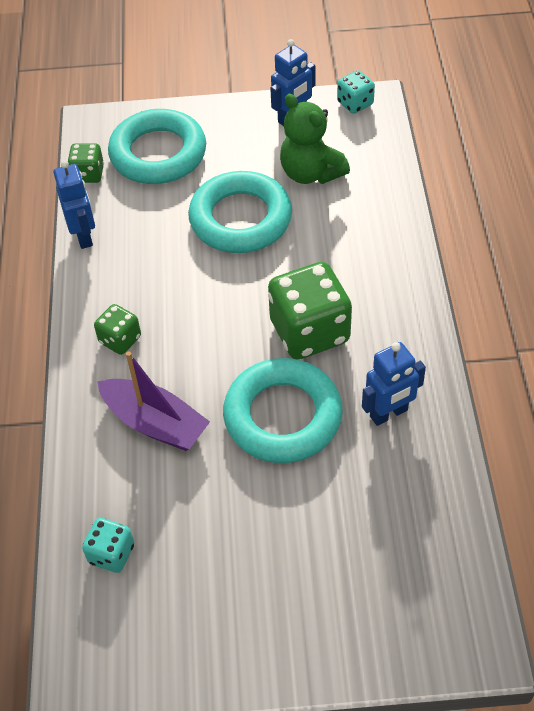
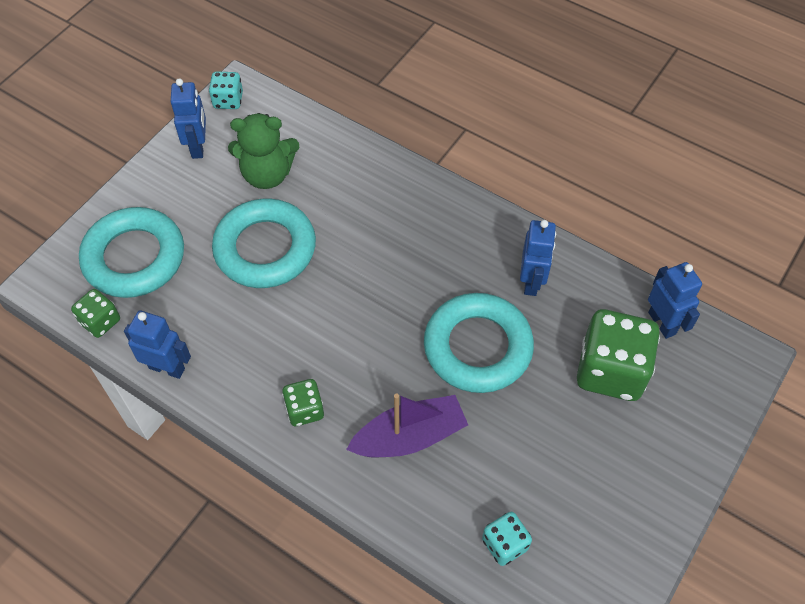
camera: 55 degrees left, 5 degrees up
(309, 331) = (417, 279): green dice -> green dice (610, 371)
(447, 545) = (662, 323): none -> blue robot

